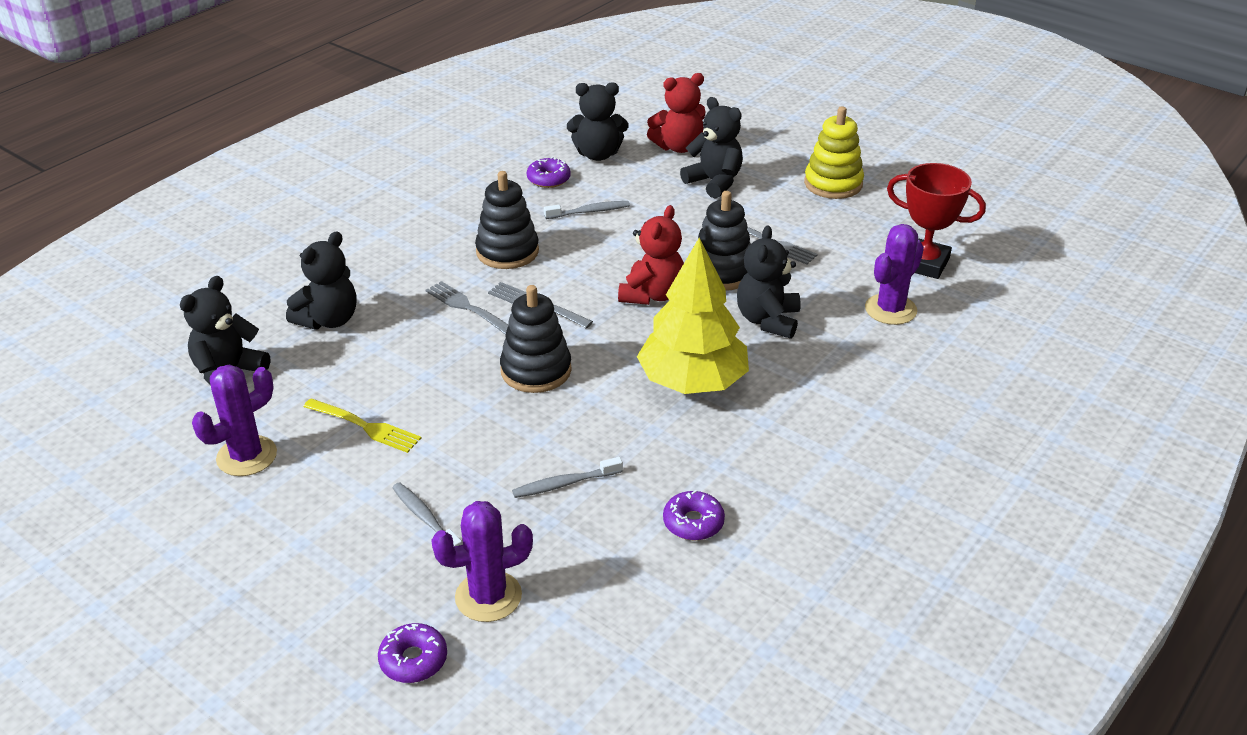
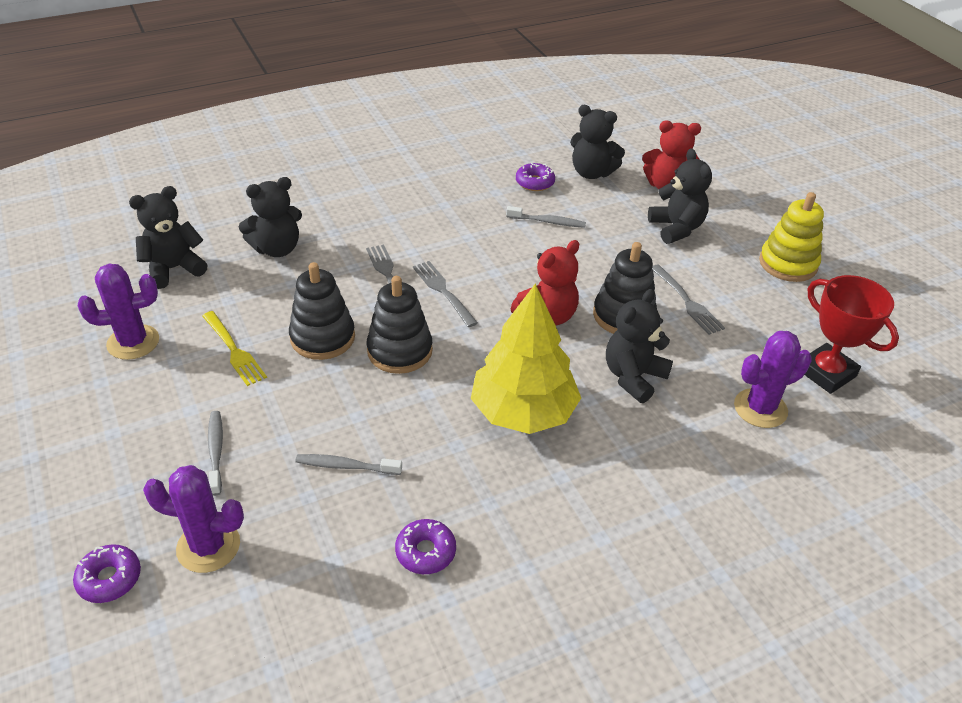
camera: 25 degrees right, 5 degrees up
(507, 251) = (455, 236): black stacking toy -> black stacking toy (322, 337)

